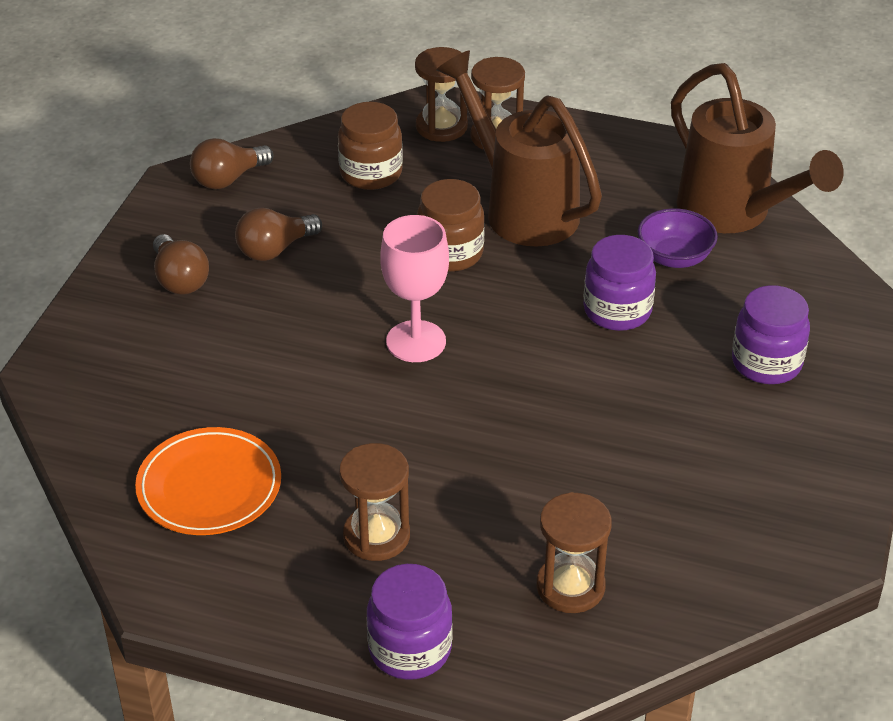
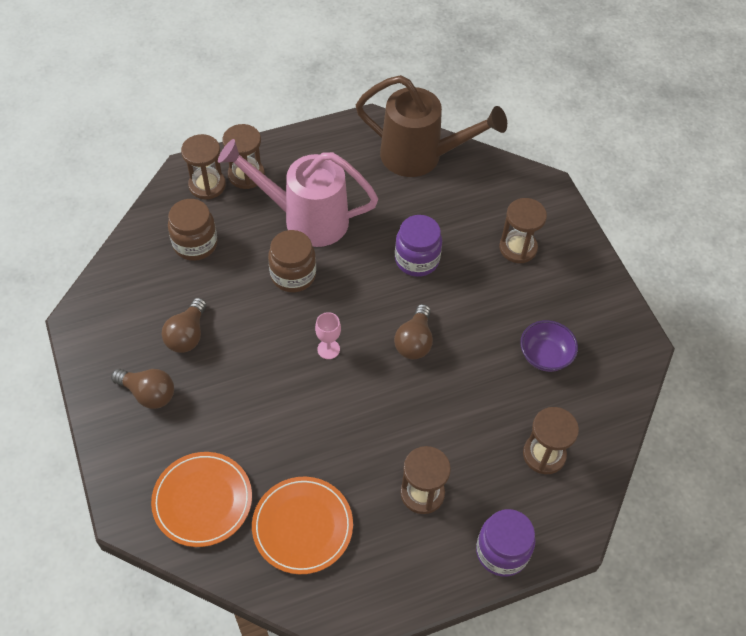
camera: 40 degrees left, 15 degrees up
(132, 402) = (202, 500): none -> orange plate
(228, 179) = (109, 300): brown light bulb -> brown light bulb (414, 341)
(416, 341) = (328, 349): pink goblet -> pink goblet, size x0.55
(521, 208) = (305, 219): brown watering can -> pink watering can
(674, 257) = (415, 205): purple bowl -> purple bowl (545, 356)
(766, 363) = (518, 248): purple jar -> brown hourglass

